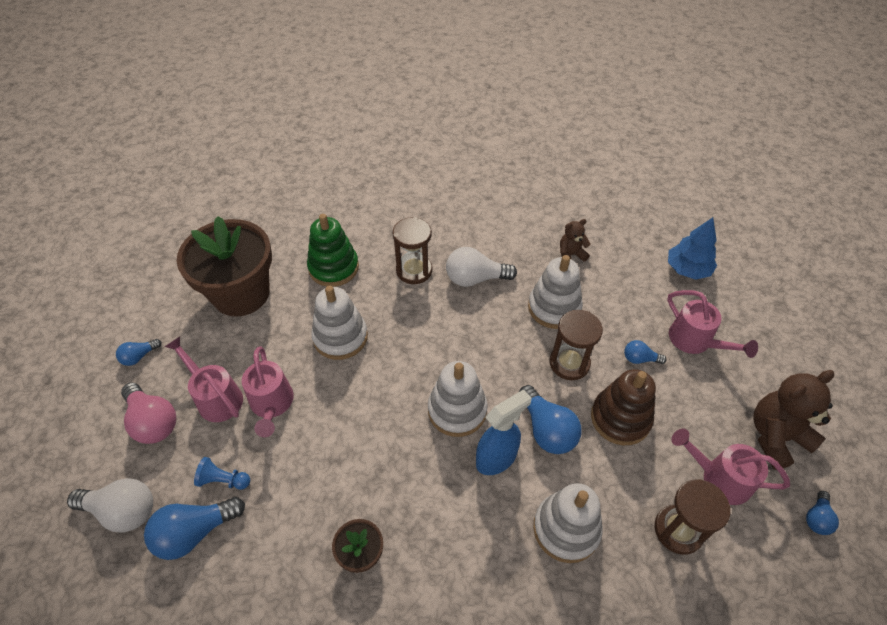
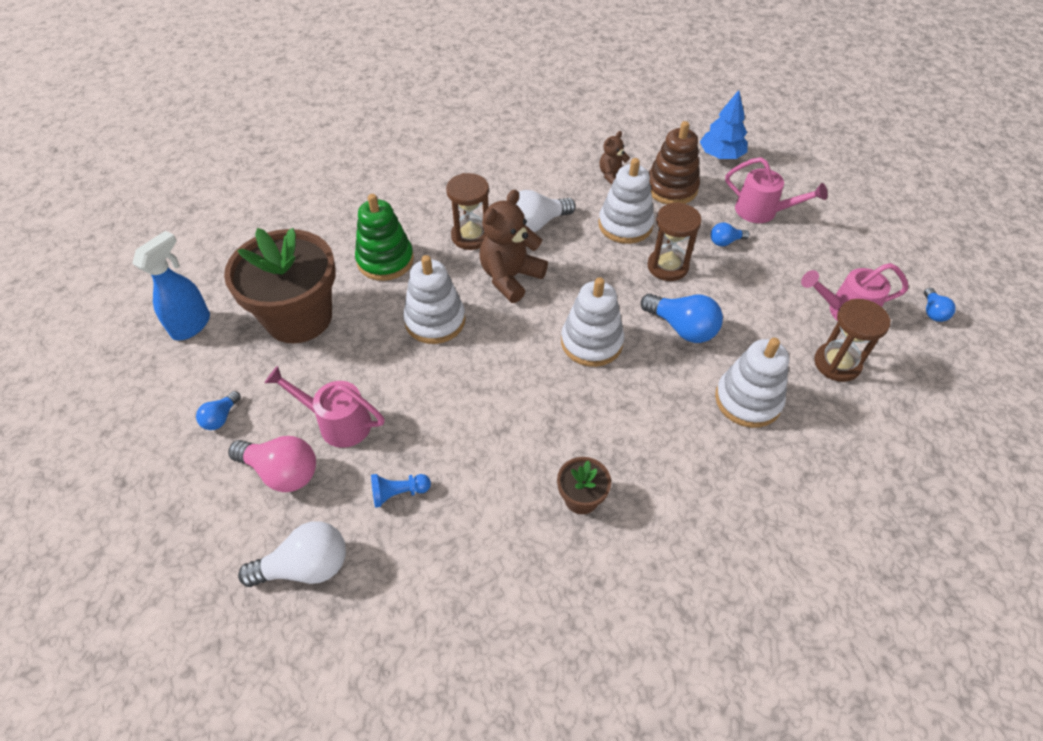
camera: 25 degrees left, 0 degrees up
(195, 532) = (400, 551): blue light bulb -> none
(272, 405) = (404, 407): pink watering can -> none
(496, 458) = (653, 368): blue spray bottle -> blue spray bottle (192, 325)
(620, 418) = (738, 295): brown stacking toy -> brown stacking toy (671, 188)
(776, 437) = (868, 263): brown teddy bear -> brown teddy bear (510, 277)

